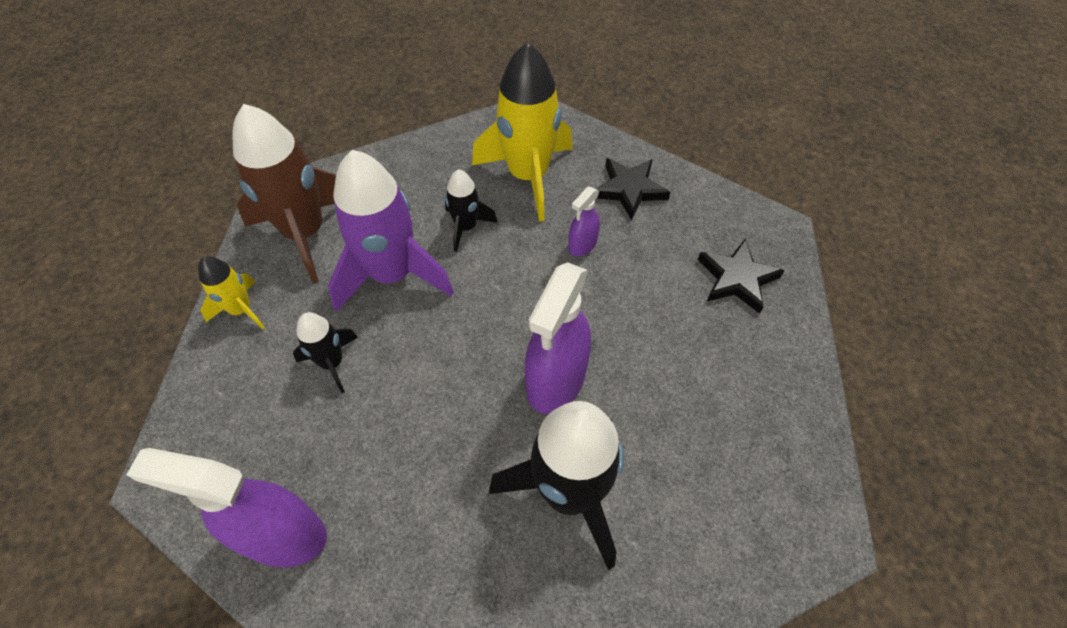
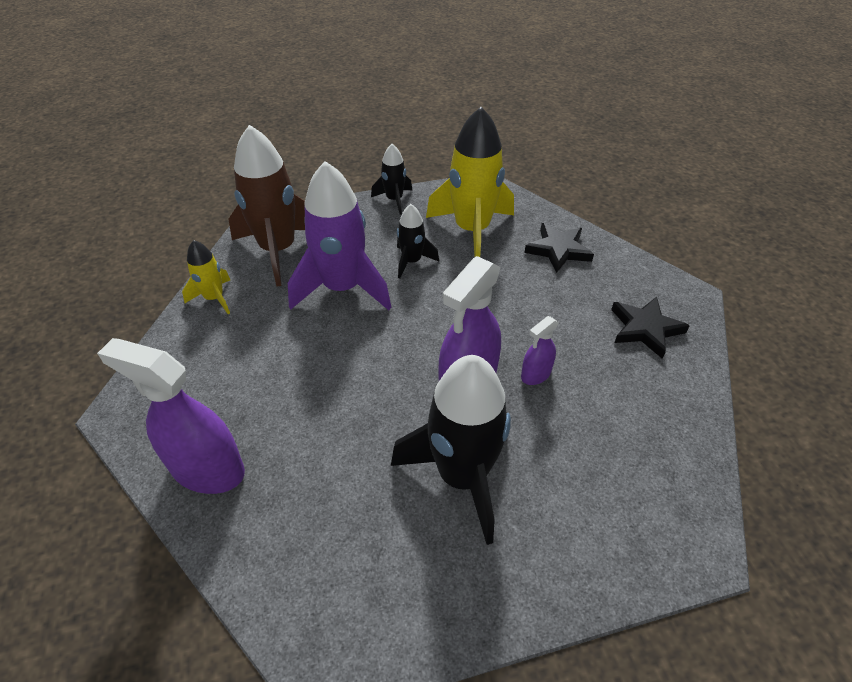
camera: 10 degrees right, 10 degrees down
(332, 363) = (278, 346): black rocket -> black rocket (394, 200)
(582, 245) = (509, 286): purple spray bottle -> purple spray bottle (535, 374)

